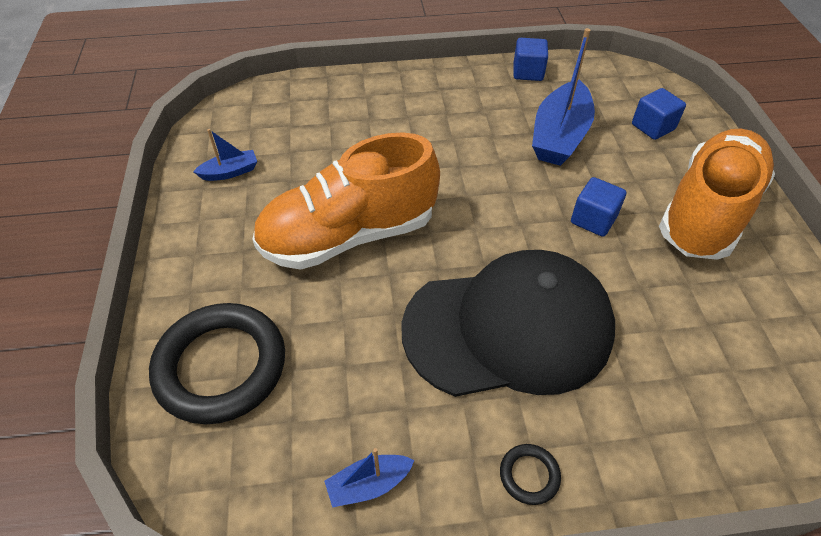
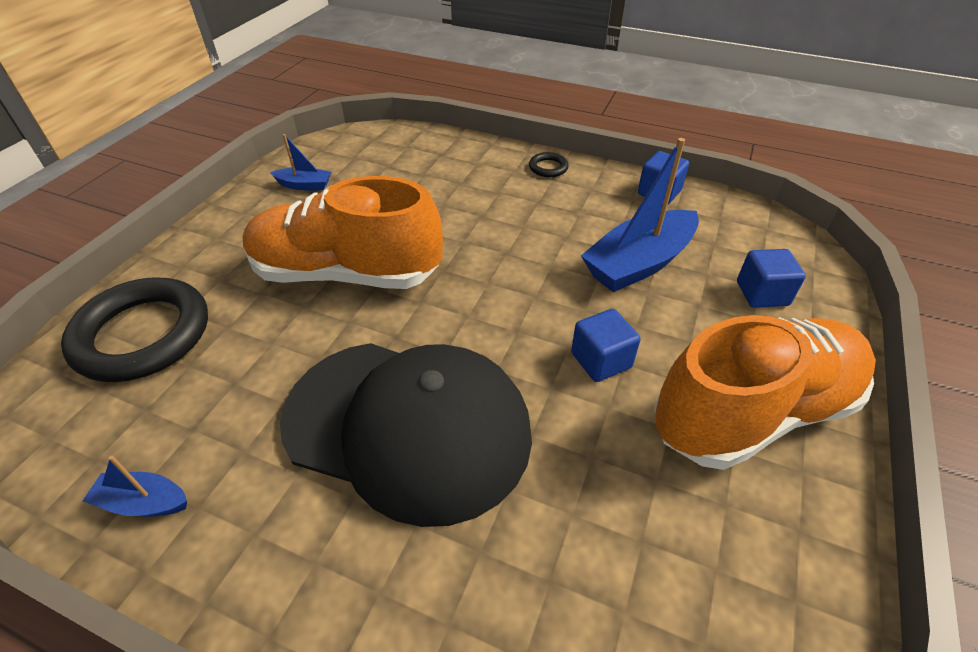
camera: 30 degrees right, 5 degrees down
(529, 475) = (285, 587): black ring -> black ring (548, 167)

